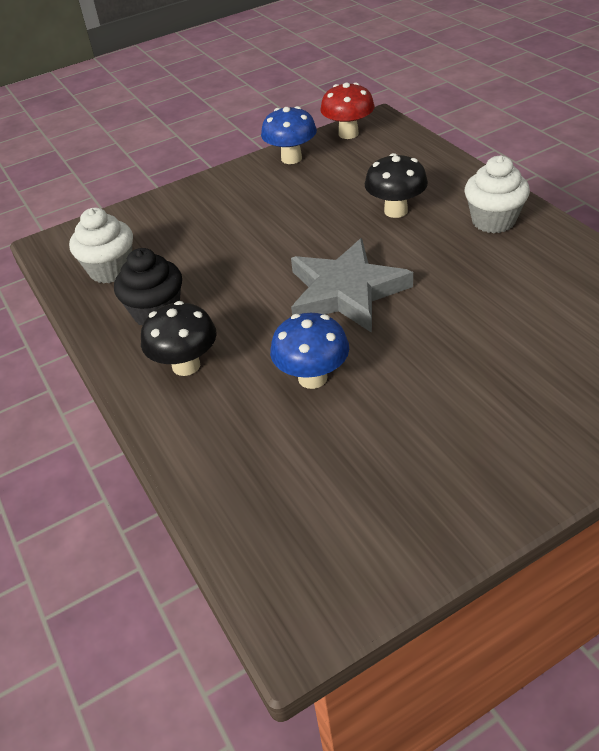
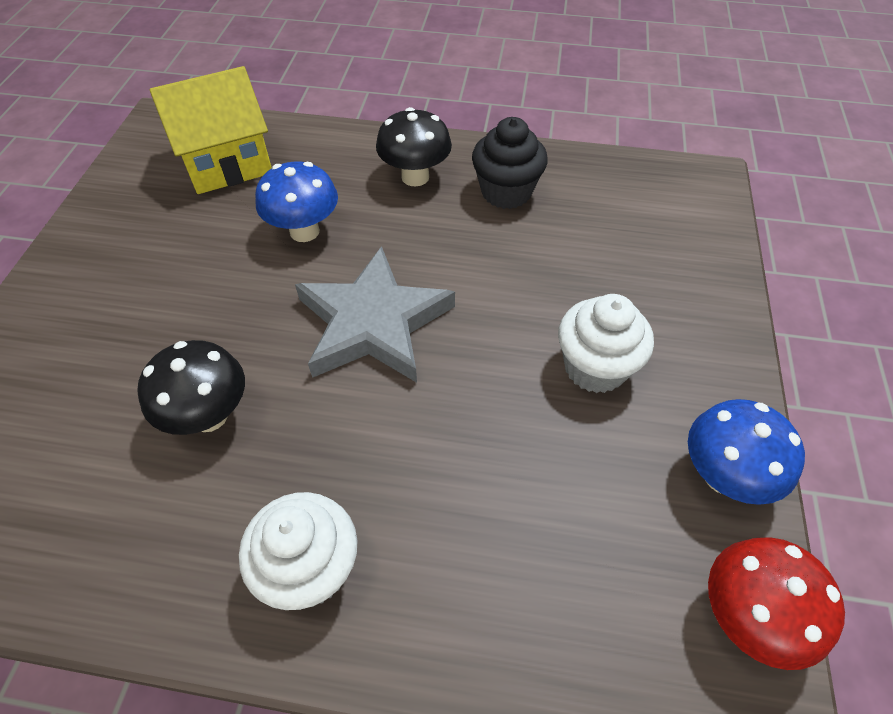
camera: 125 degrees right, 10 degrees up
(111, 270) = (612, 194): white cupcake -> white cupcake (595, 367)
(294, 495) = (227, 163): none -> yellow house
(395, 211) = (457, 482): black mushroom -> black mushroom (209, 415)

